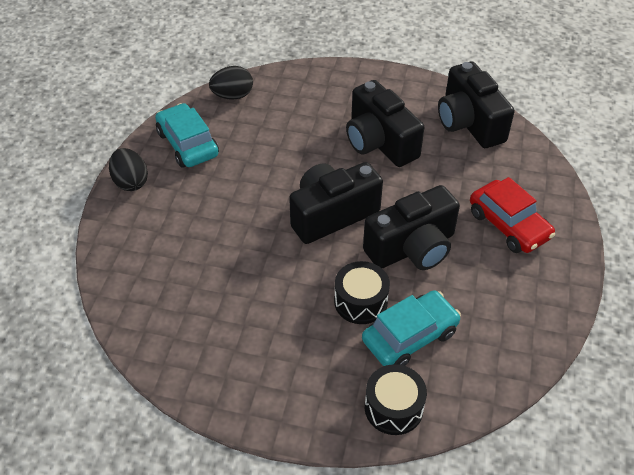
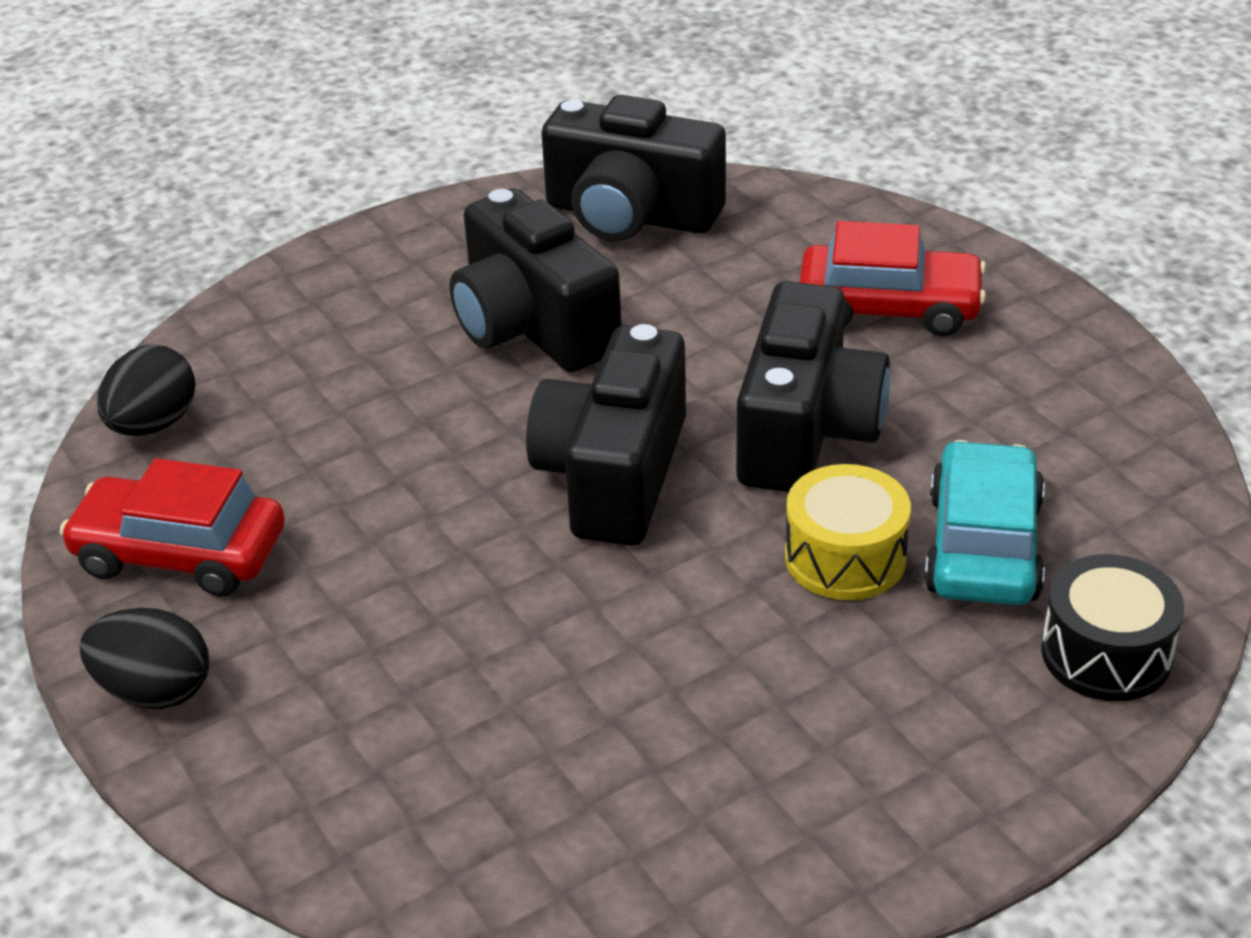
camera: 45 degrees left, 10 degrees down
(187, 144) = (180, 553): turquoise car -> red car
(360, 301) = (845, 557): black drum -> yellow drum
(379, 142) = (532, 327): black camera -> black camera turned 45 degrees clockwise

